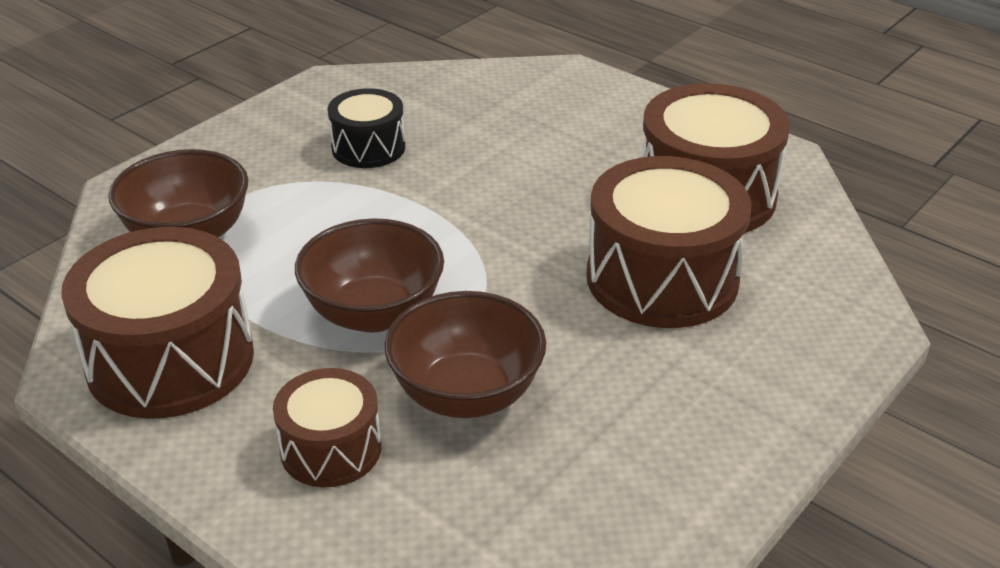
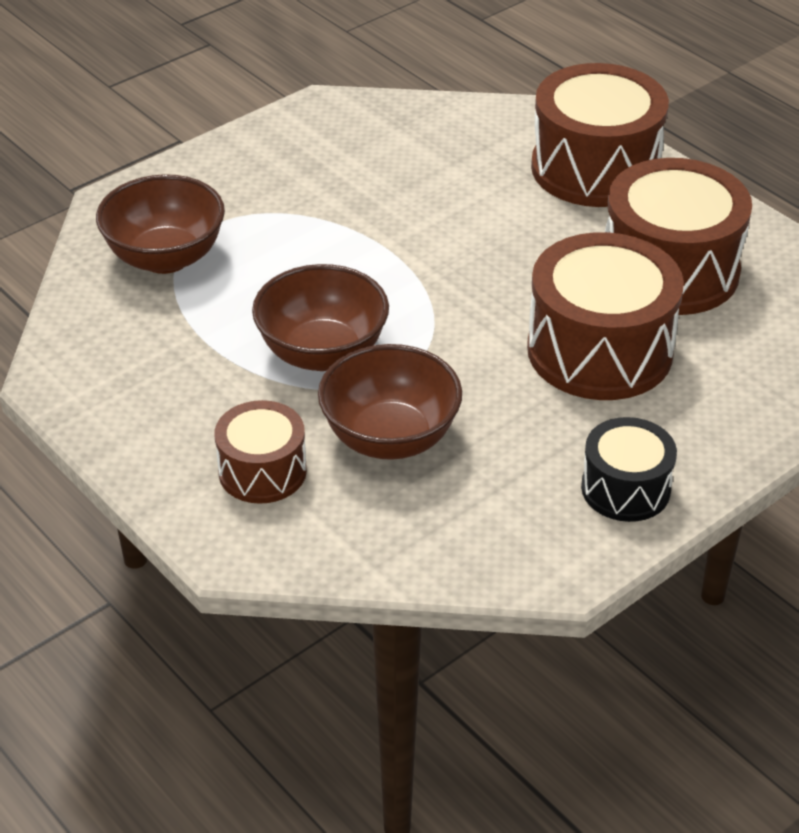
camera: 10 degrees right, 5 degrees up
(170, 360) = (135, 375): brown drum -> brown drum (595, 168)
(368, 148) = (349, 183): black drum -> black drum (625, 489)

